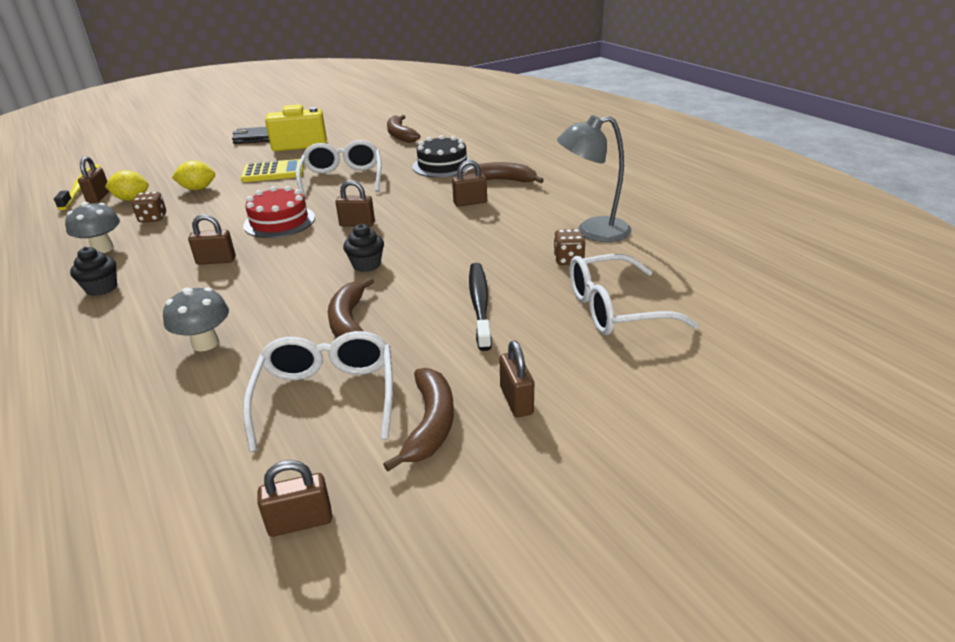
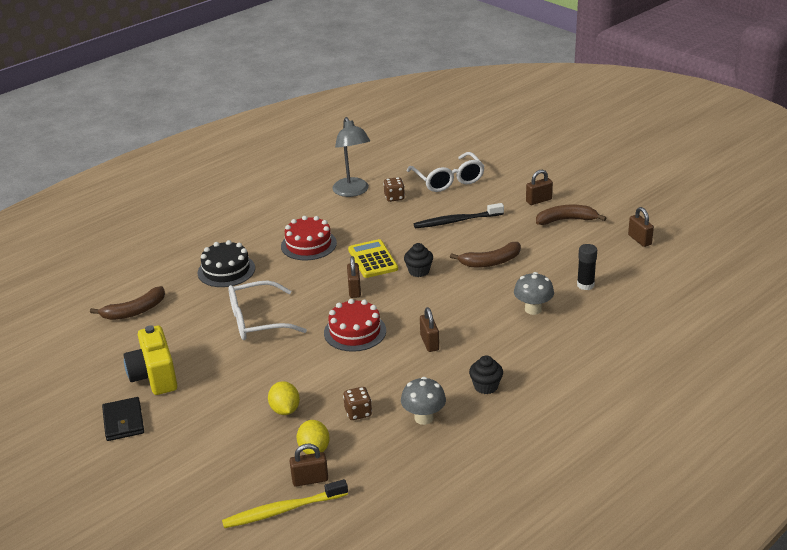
camera: 100 degrees left, 0 degrees up
(216, 407) = (585, 285): none -> black glue stick
(273, 172) = (239, 371): yellow calculator -> yellow calculator (372, 259)
(327, 396) = (560, 253): white glasses -> none
(470, 202) = (308, 244): brown padlock -> red cake
(501, 180) = (263, 236): brown banana -> none

